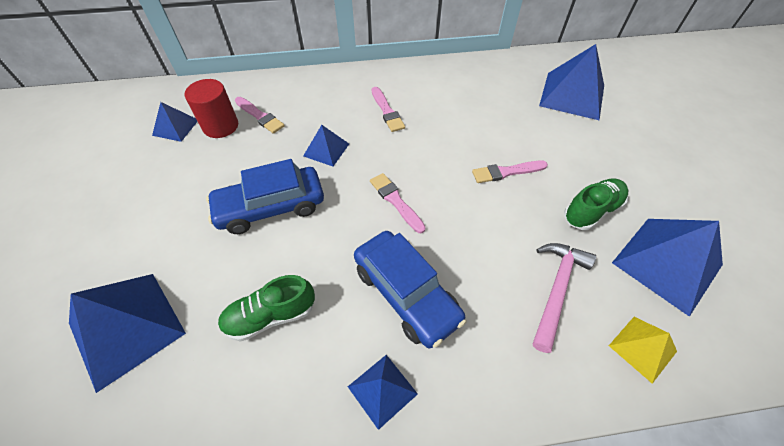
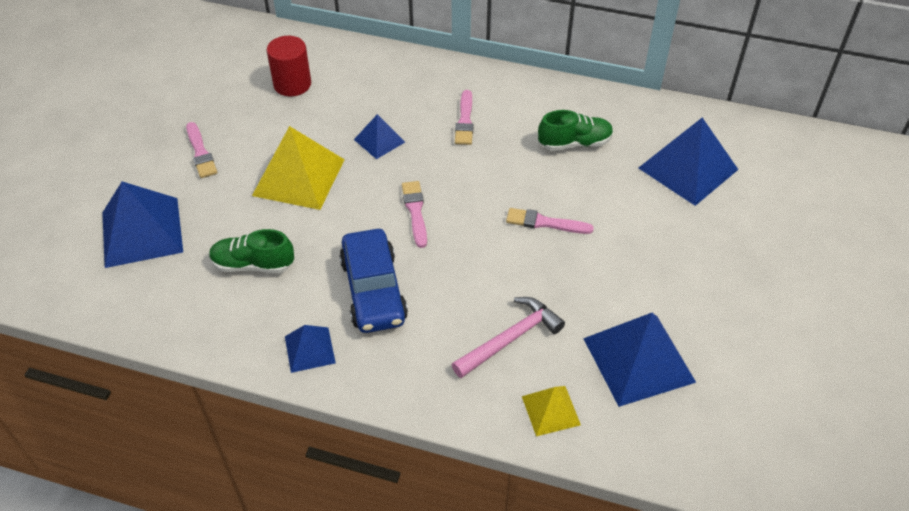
camera: 25 degrees right, 5 degrees down
(175, 127) = (250, 72): blue pyramid -> none
(260, 116) = (334, 86): pink brush -> pink brush (201, 153)
(271, 207) = (299, 177): blue car -> yellow pyramid
(591, 211) = (603, 288): green shoe -> green shoe (574, 143)

